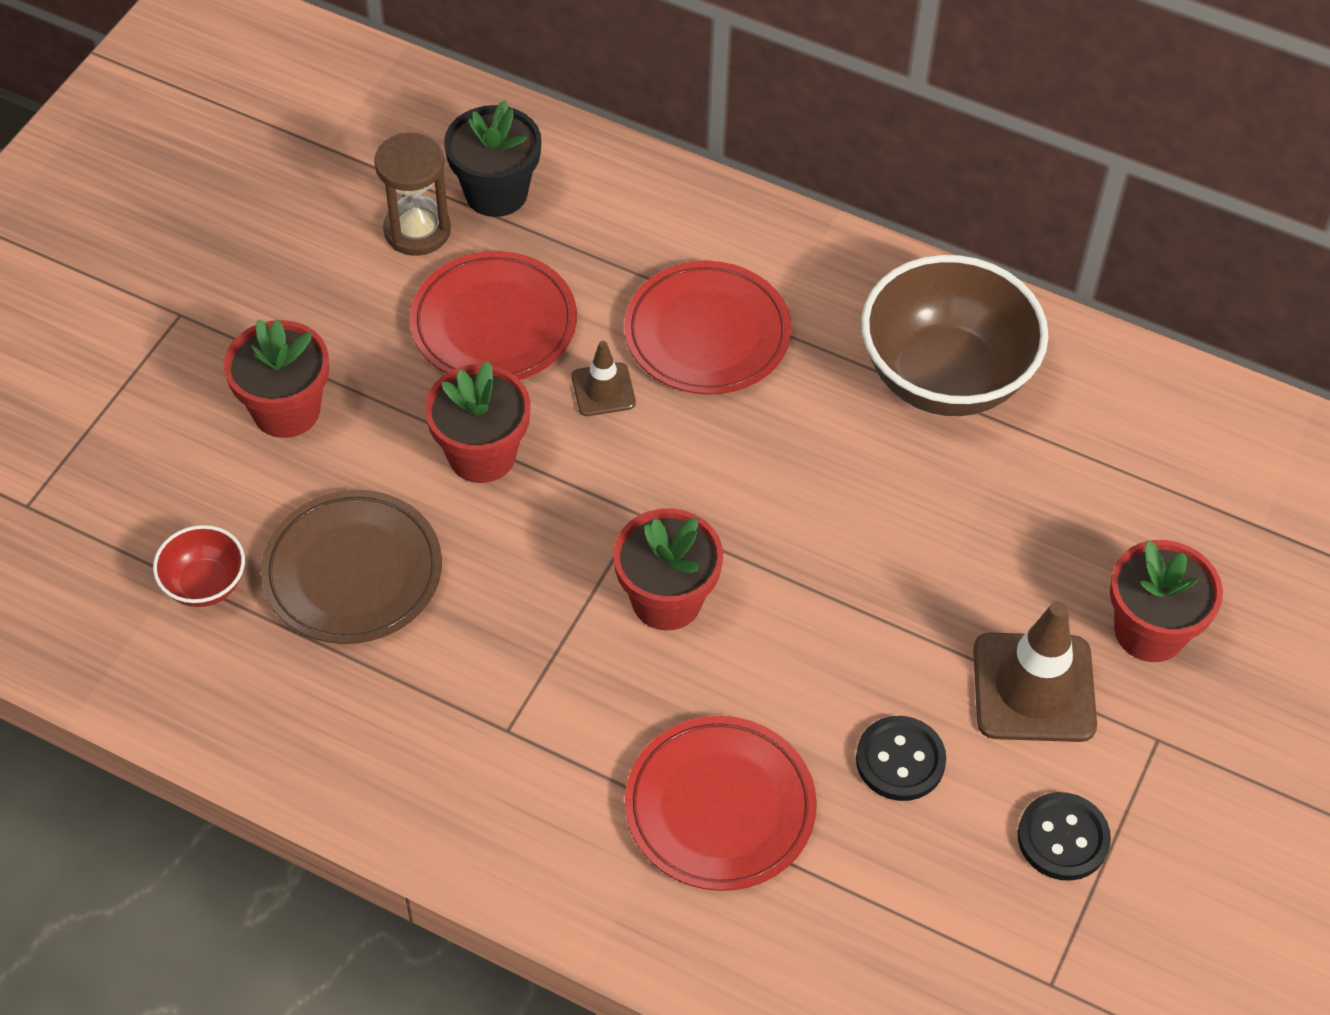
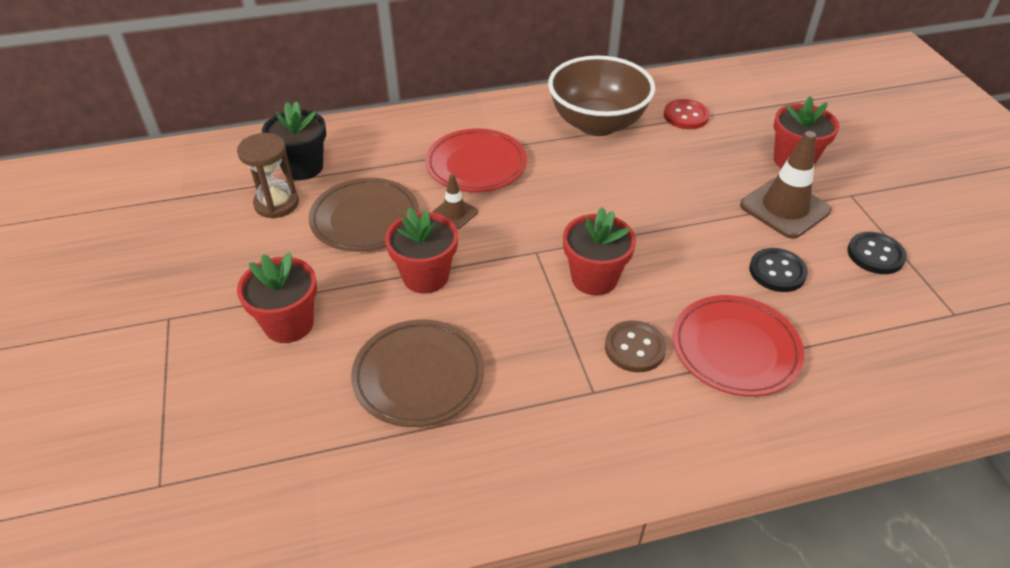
camera: 40 degrees left, 10 degrees down
(205, 584) = (334, 444): red bowl -> none
(494, 324) = (365, 219): red plate -> brown plate
(609, 718) = (635, 348): none -> brown button
(1090, 451) = (686, 116): none -> red button

